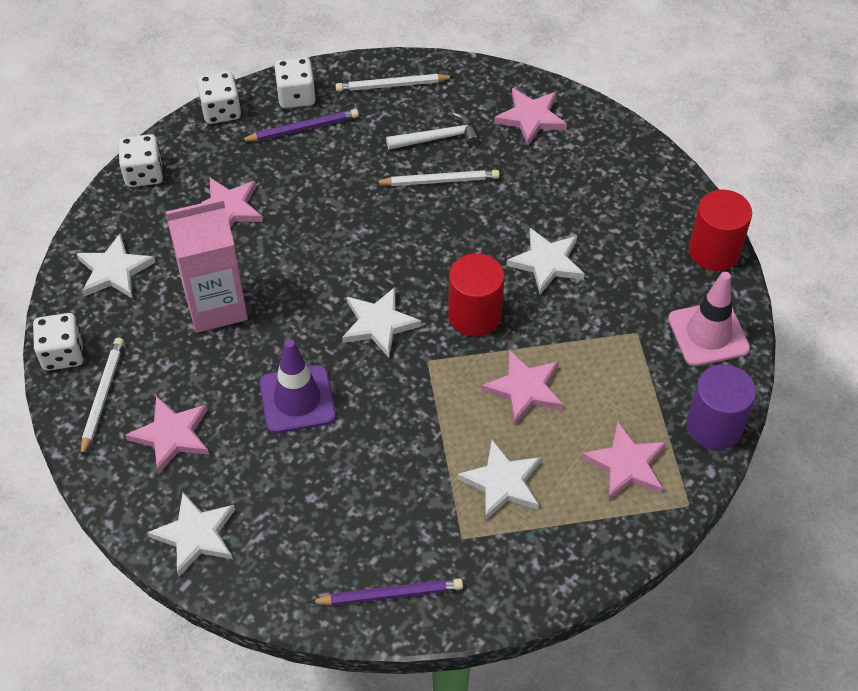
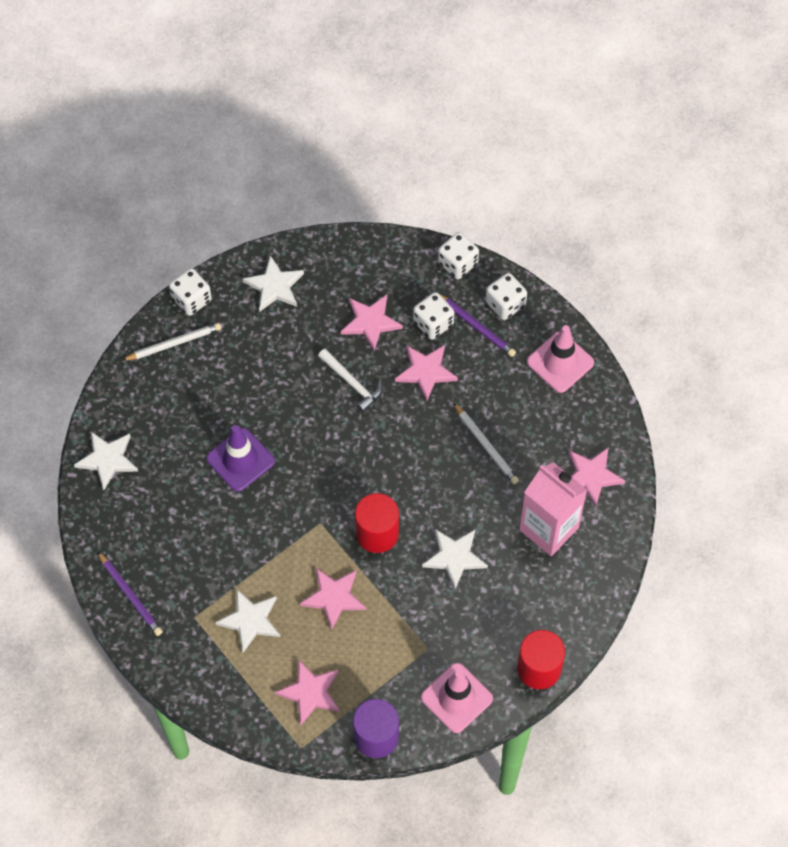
camera: 60 degrees right, 10 degrees up
(144, 174) = (368, 251): white dice -> white dice (433, 323)
(172, 435) = (169, 402): pink star -> pink star (426, 372)
(216, 306) = (284, 366): pink carton -> pink carton (549, 528)
(379, 324) = (332, 476): white star -> none
(392, 85) = (560, 362): white pencil -> pink traffic cone
(437, 138) = (527, 422): white hammer -> white hammer (352, 383)

